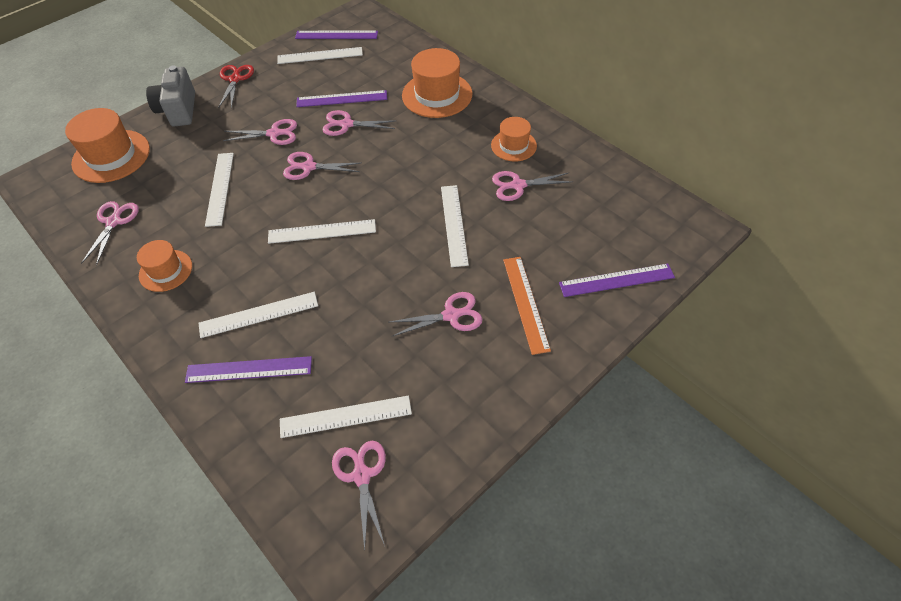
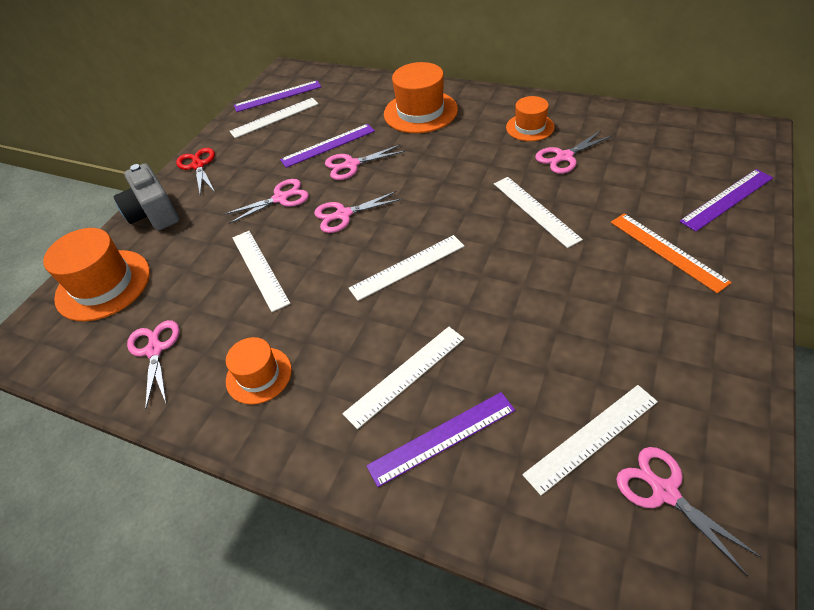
camera: 20 degrees left, 5 degrees down
(451, 315) = (607, 291): pink scissors -> none

